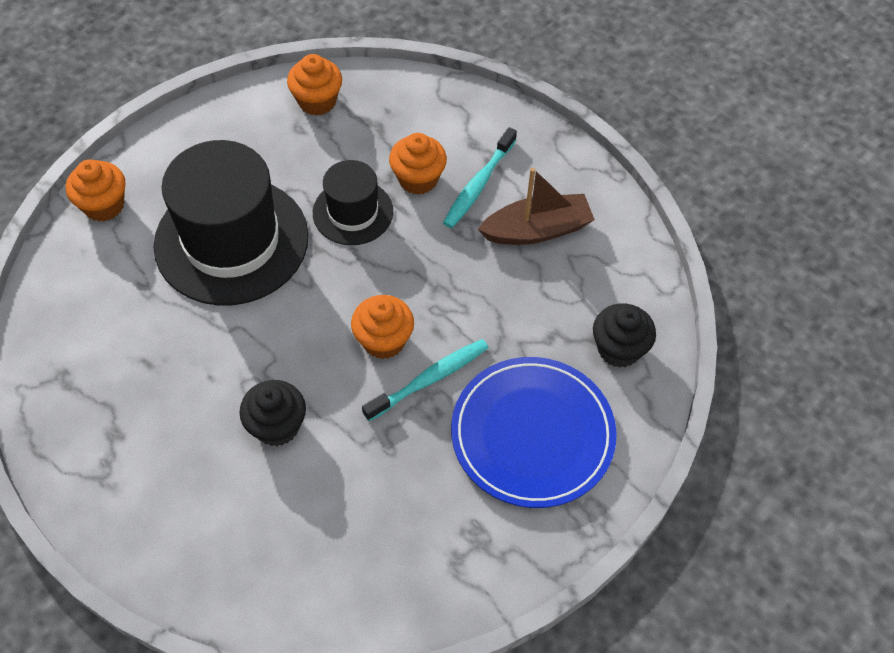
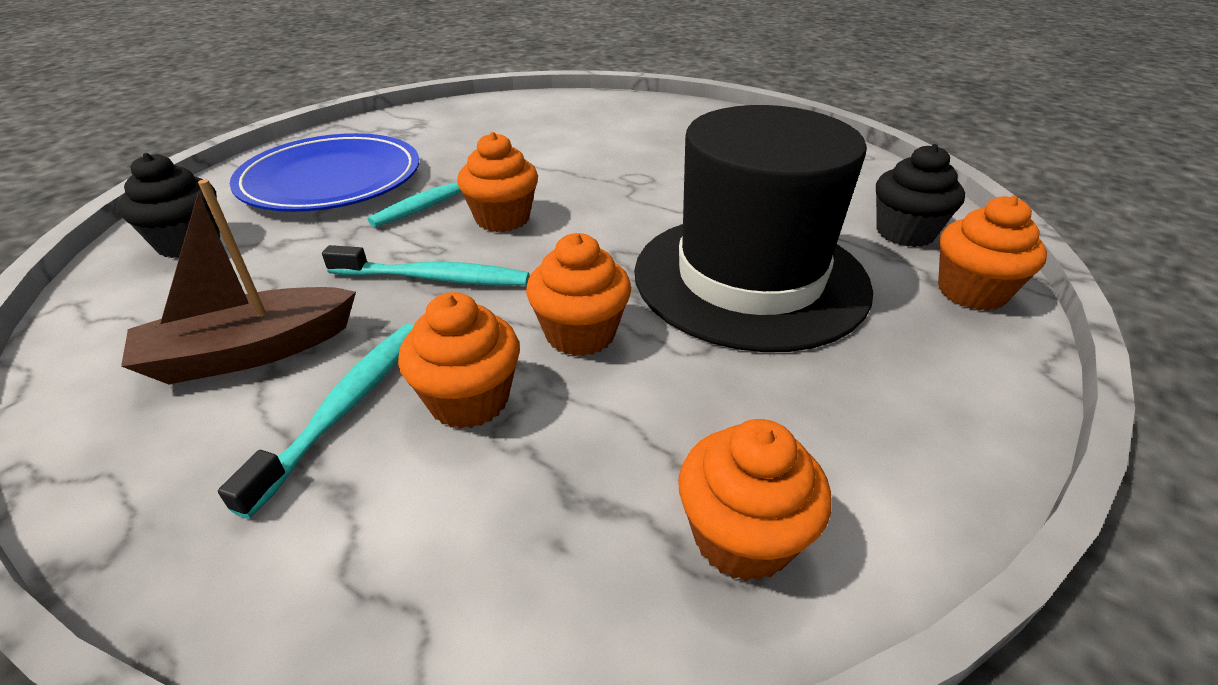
camera: 170 degrees right, 20 degrees down
(277, 426) = (602, 161): black cupcake -> black cupcake (905, 232)
(353, 212) = (580, 334): black hat -> orange cupcake
(437, 276) = (434, 278): none -> turquoise toothbrush

